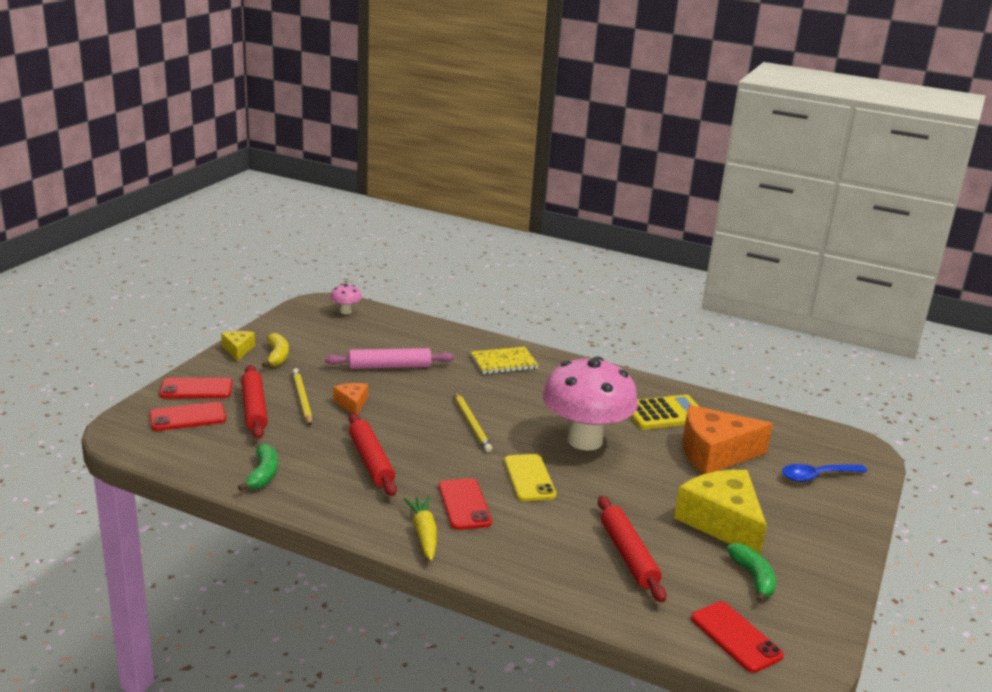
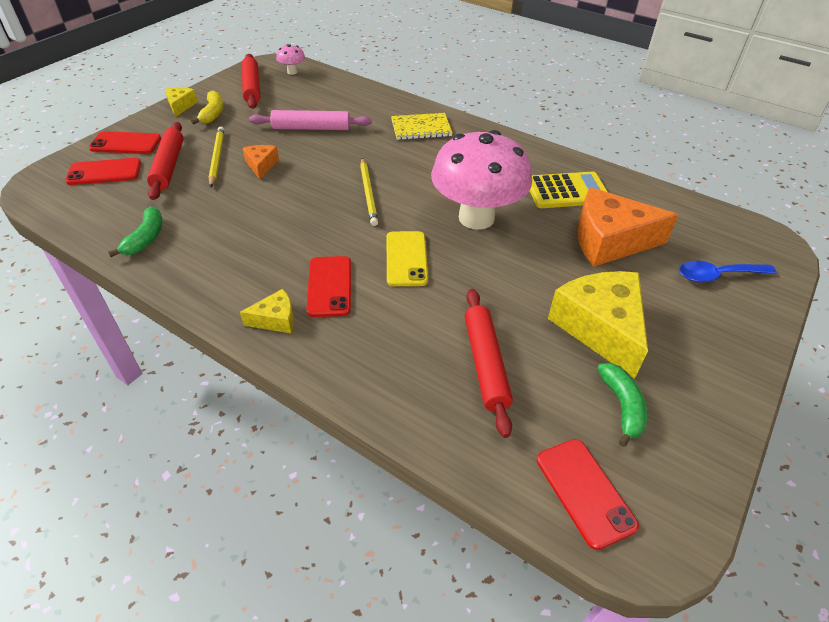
camera: 10 degrees right, 20 degrees up
(371, 461) = (255, 229): red rolling pin -> red rolling pin (252, 87)
(424, 534) = (275, 319): yellow carrot -> yellow cheese

